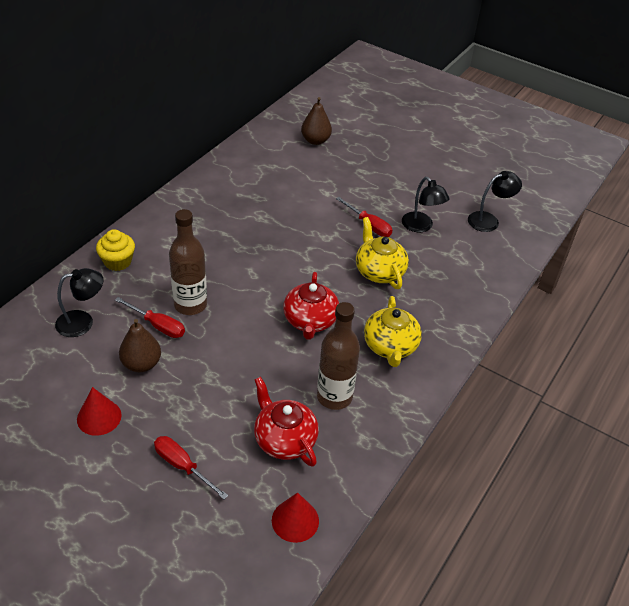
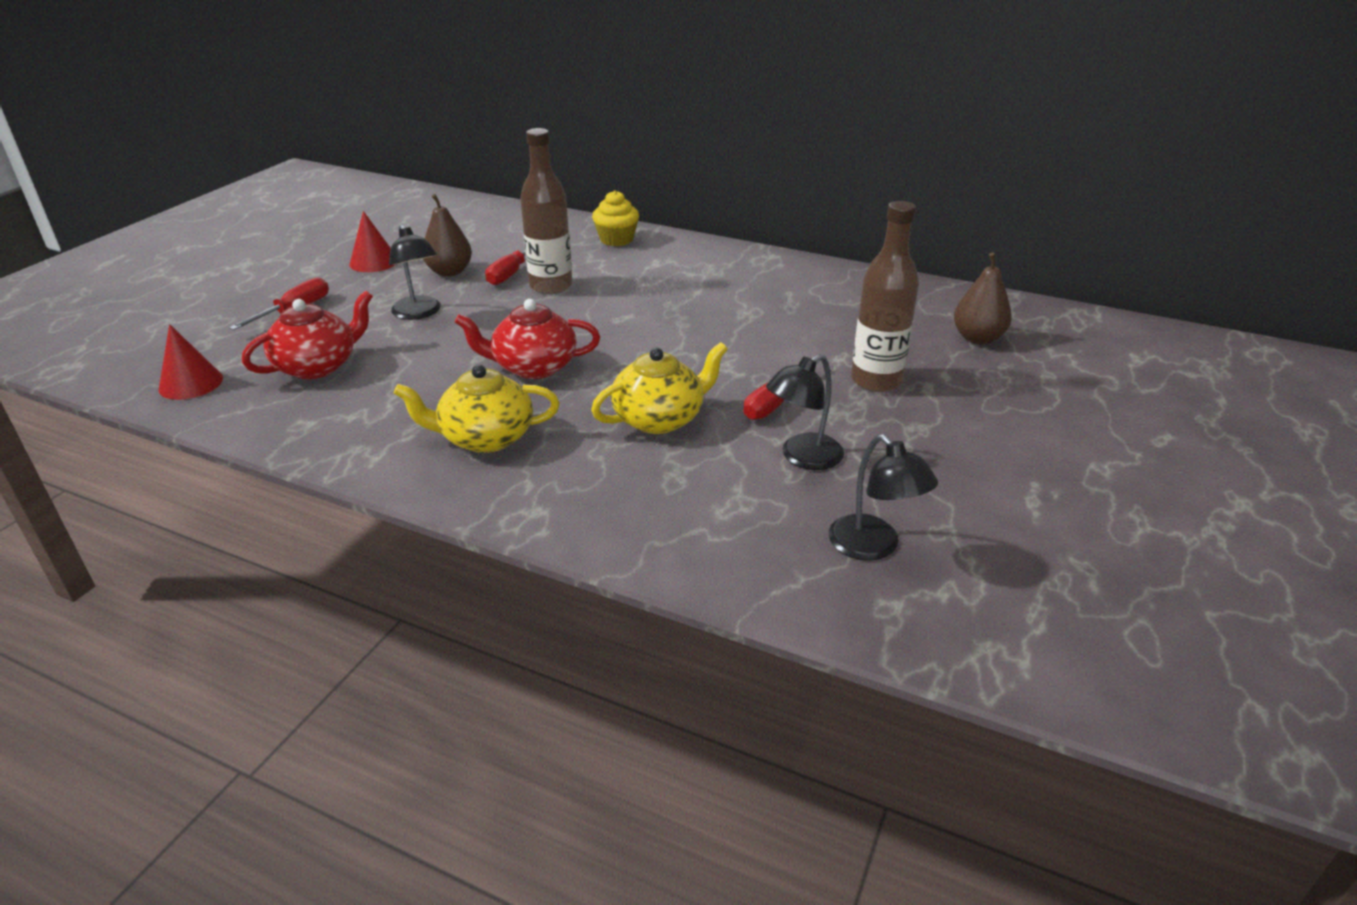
camera: 85 degrees right, 10 degrees down
(82, 322) = (513, 236): black lamp -> black lamp (419, 313)
(334, 397) = (385, 396): brown bottle -> brown bottle (876, 381)

